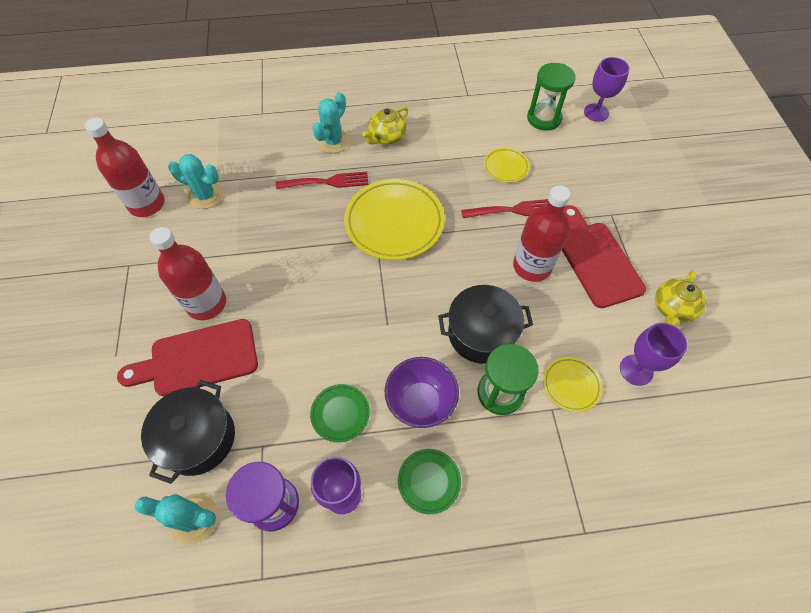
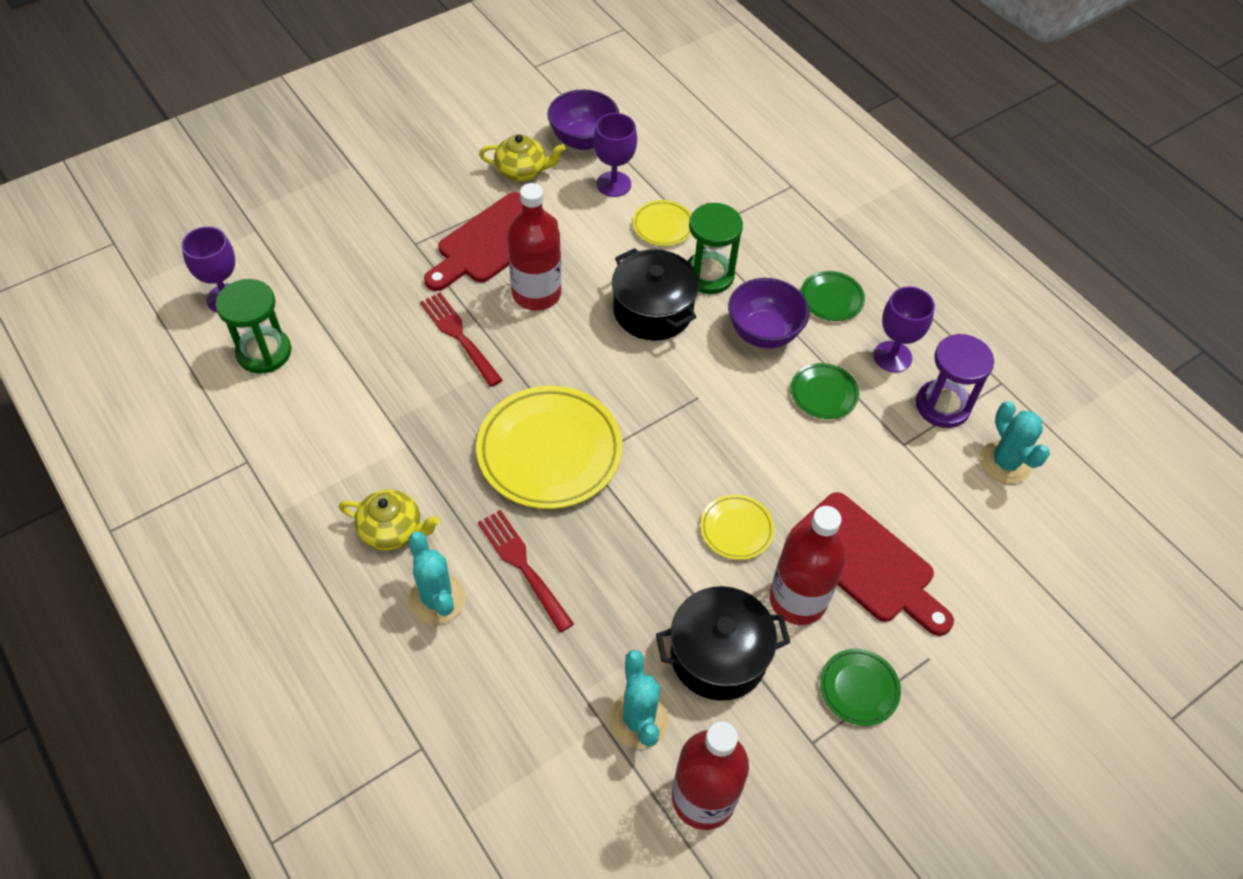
camera: 120 degrees left, 5 degrees down
(133, 305) = (859, 688): none -> green plate
(198, 438) = (941, 505): black pot -> black pot (718, 656)
(333, 141) = (437, 599): turquoise cactus -> turquoise cactus turned 60 degrees clockwise
(505, 167) = (385, 366): yellow plate -> yellow plate (736, 529)
(702, 371) = (583, 140): none -> purple bowl

